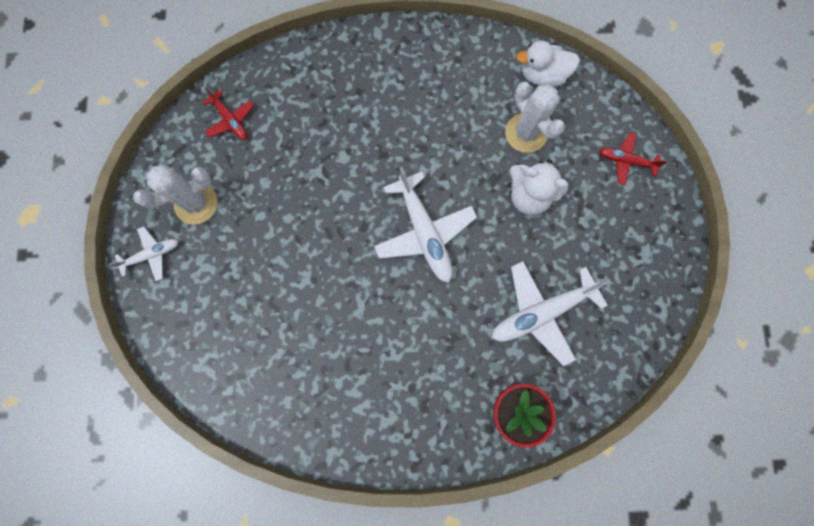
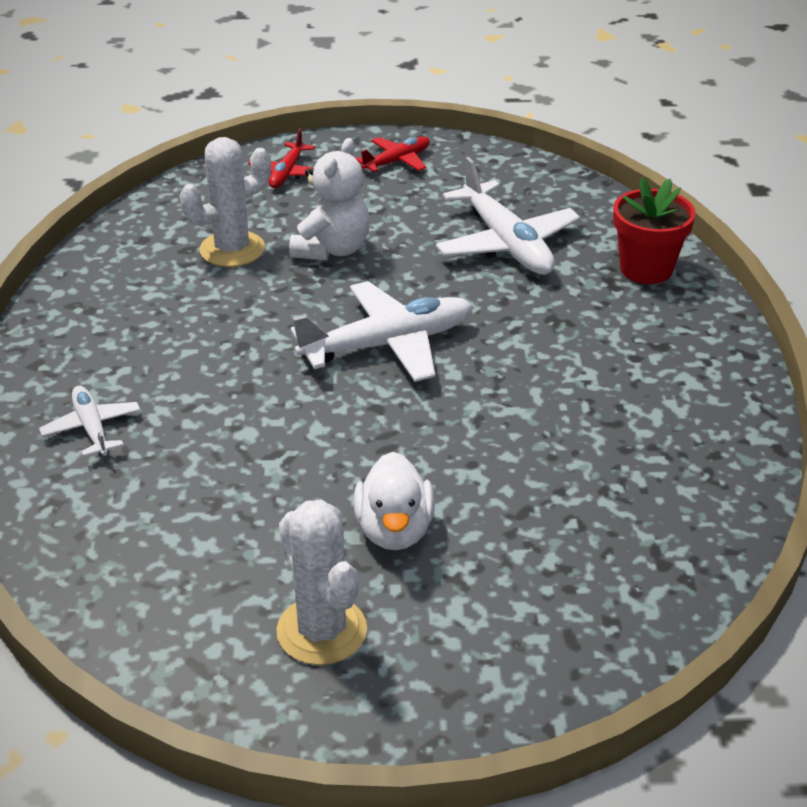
camera: 90 degrees left, 40 degrees down
(151, 255) = (432, 697): white plane -> white plane (92, 428)
(230, 120) = (144, 586): red plane -> red plane (396, 161)
(542, 75) = (140, 233): white duck -> white duck (394, 530)

